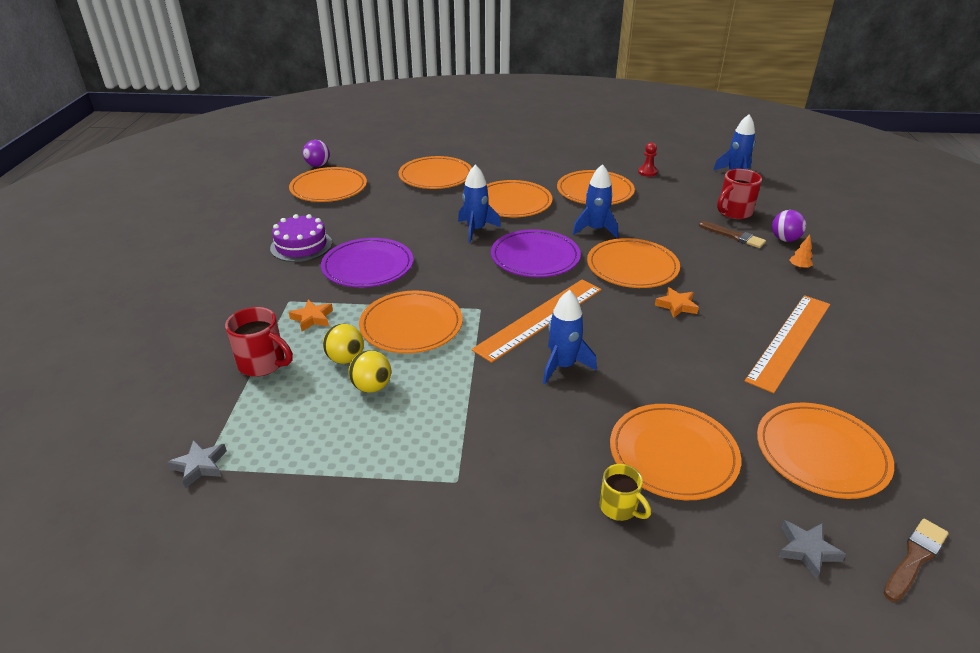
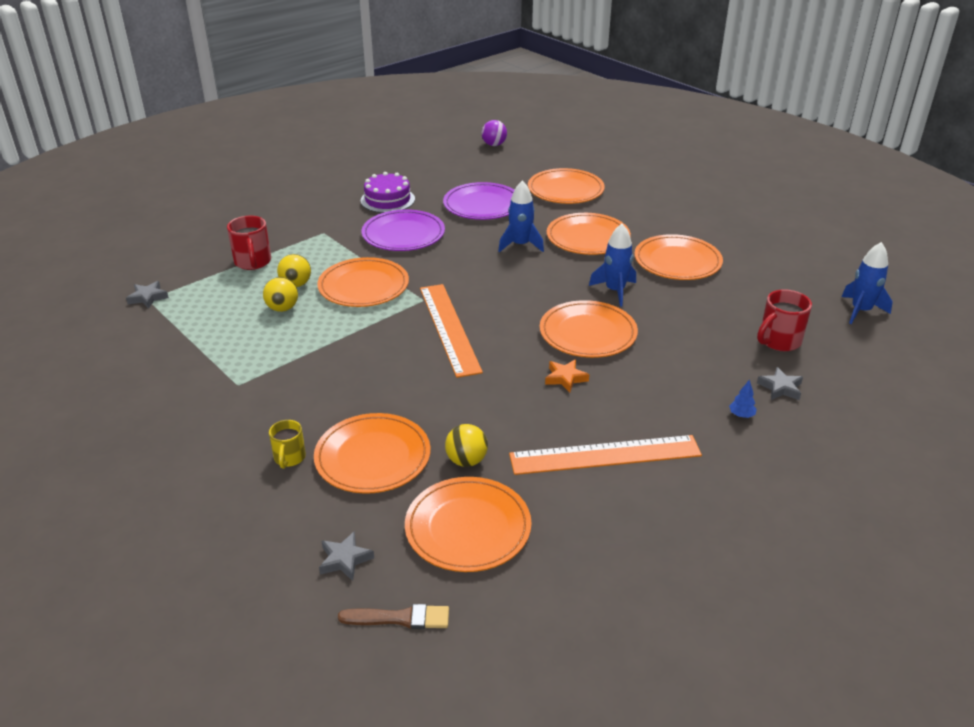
camera: 45 degrees right, 0 degrees up
(312, 318) = (318, 250): orange star -> none
(329, 188) = (472, 166): orange plate -> none
(535, 257) = (526, 286): purple plate -> purple plate (482, 205)
(539, 318) = (449, 328): orange ruler -> orange ruler turned 75 degrees clockwise
(563, 366) = (407, 365): blue rocket -> none
(647, 172) = (764, 268): red pawn -> none
(731, 406) = (466, 460): none -> yellow ball
(733, 212) = (778, 341): red mug -> red mug turned 45 degrees counterclockwise
(734, 236) = (733, 359): brown brush -> none
(784, 239) = (780, 388): purple ball -> grey star
(799, 267) = (741, 415): orange tree -> blue tree

